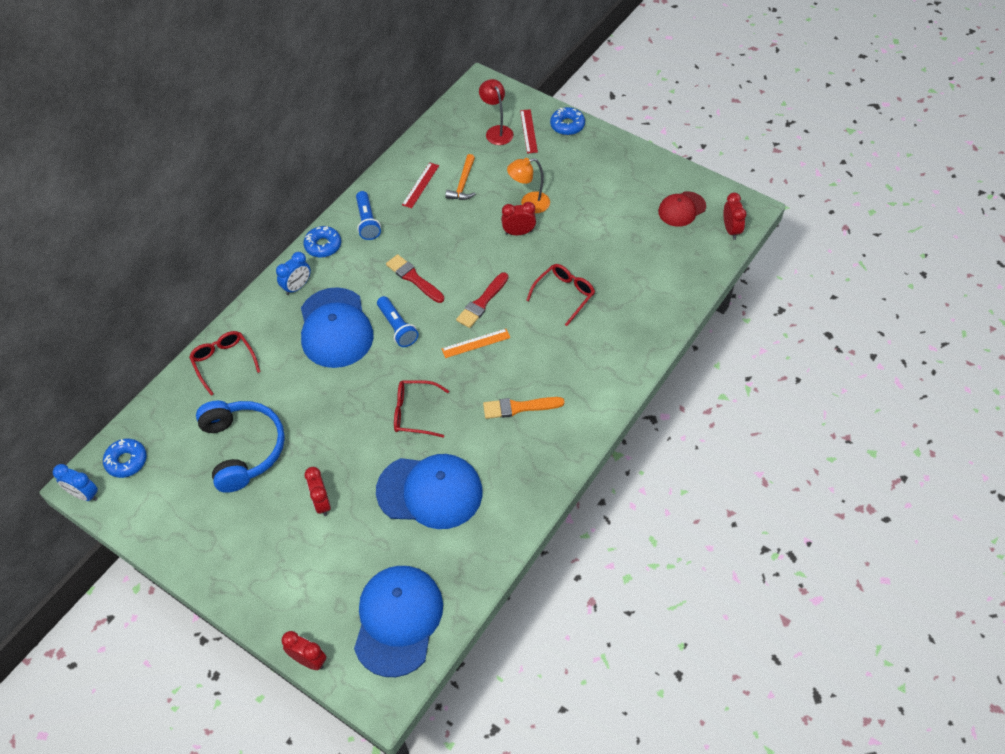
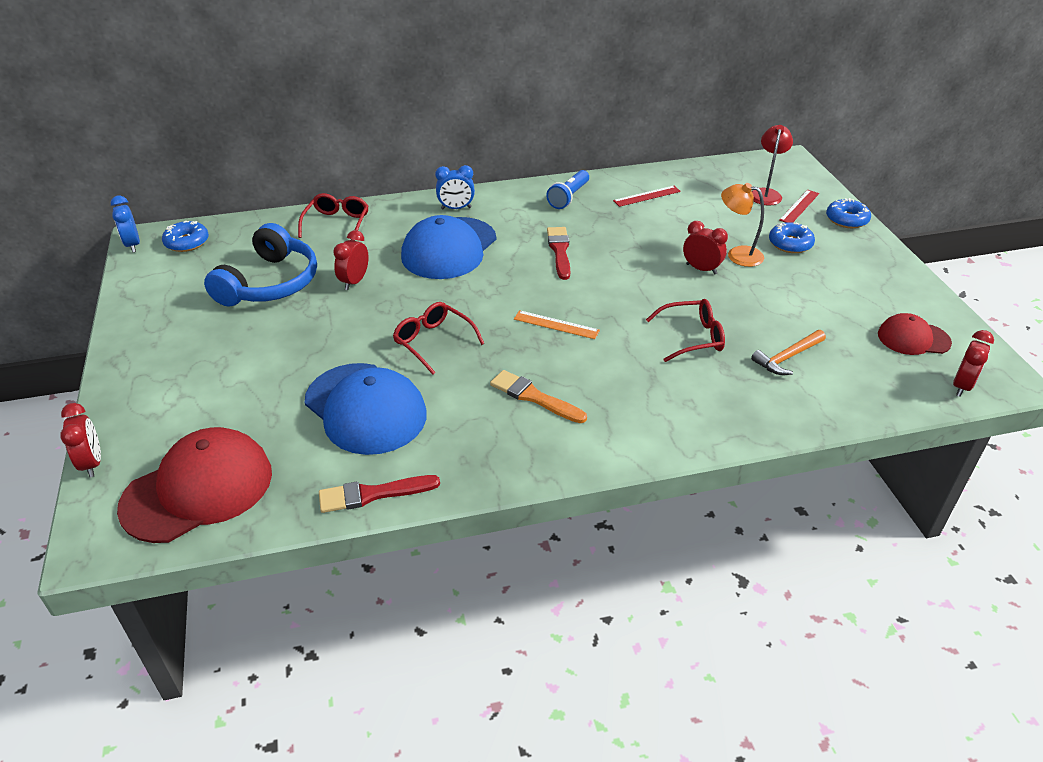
camera: 40 degrees right, 15 degrees down
(322, 503) = (270, 356): red clock -> red clock (354, 282)
(323, 245) = (512, 194): blue donut -> blue donut (790, 244)
(397, 327) = (500, 275): blue flashlight -> none
(398, 620) = (198, 489): blue cap -> red cap
(463, 183) = (688, 212): orange hammer -> orange hammer (787, 357)
(482, 303) = (600, 299): red brush -> red brush (373, 494)

